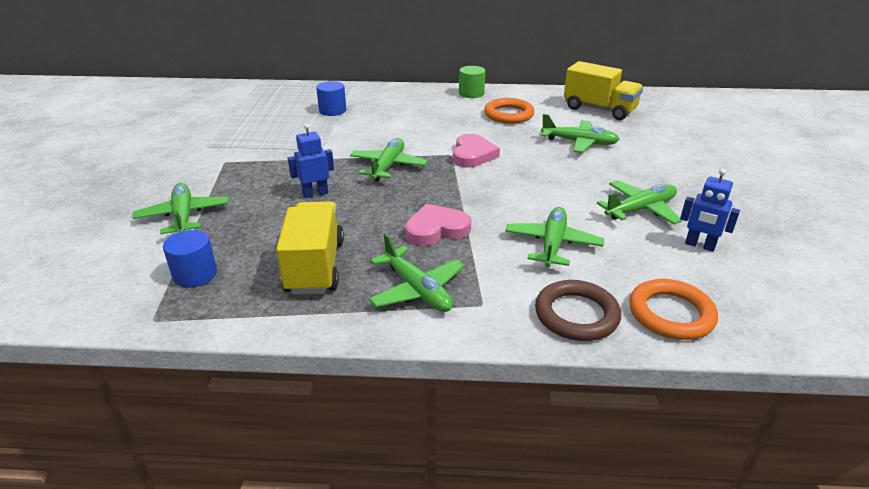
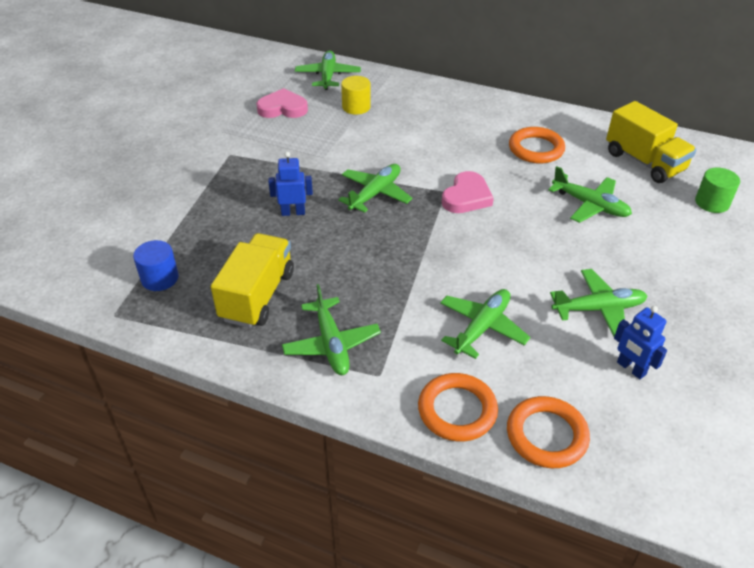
camera: 20 degrees right, 10 degrees up
(183, 216) = (172, 212): green plane -> green plane (328, 76)
(332, 111) = (356, 107): blue cylinder -> yellow cylinder
(436, 229) = (382, 282): pink heart -> pink heart (282, 108)
(471, 93) = (512, 109): green cylinder -> green cylinder (712, 202)
(576, 315) = (457, 410): brown ring -> orange ring

